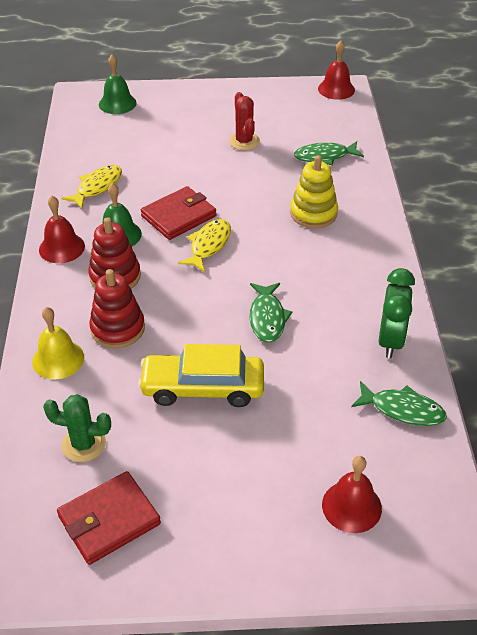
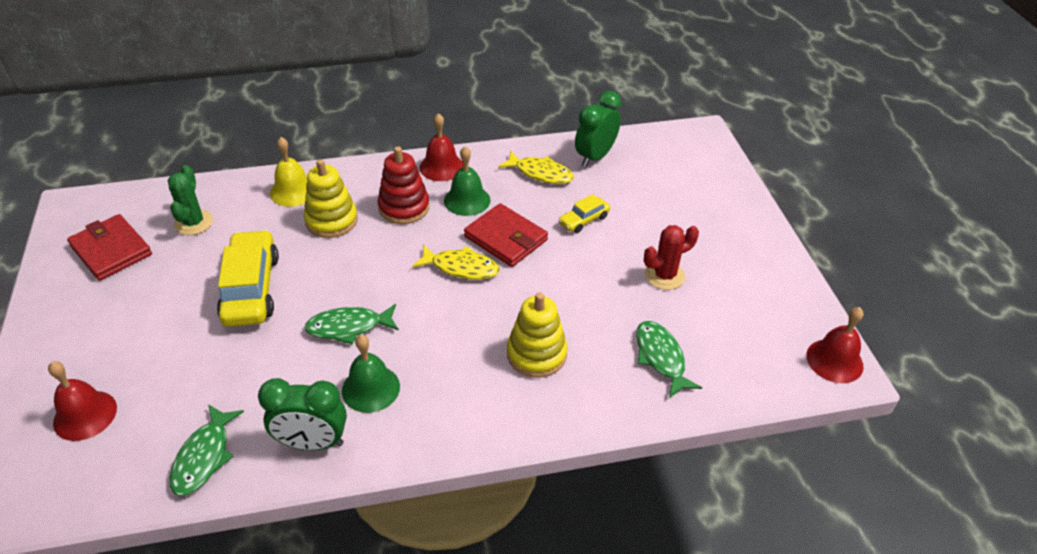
camera: 80 degrees right, 0 degrees up
(86, 154) = (595, 157): none -> green clock
(117, 103) = (697, 163): green bell -> green bell (371, 388)
(117, 328) = (331, 220): red stacking toy -> yellow stacking toy
(168, 171) = (584, 220): none -> yellow car

